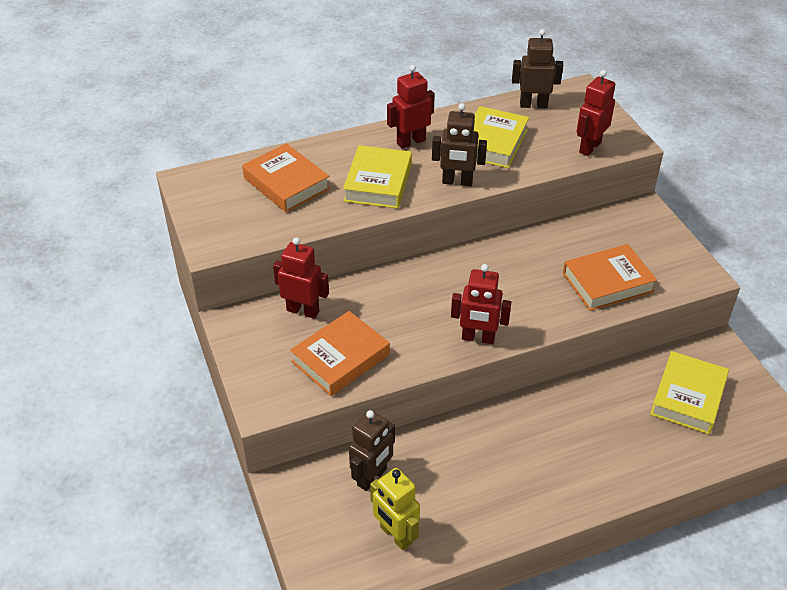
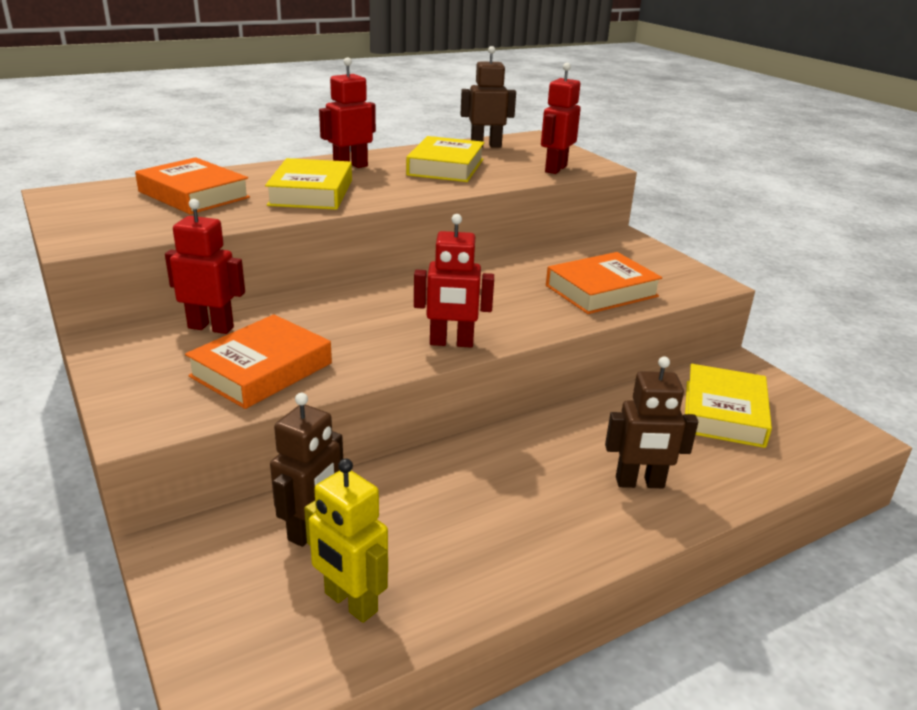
camera: 10 degrees left, 15 degrees down
(457, 182) = (408, 191): brown robot -> brown robot (639, 483)

